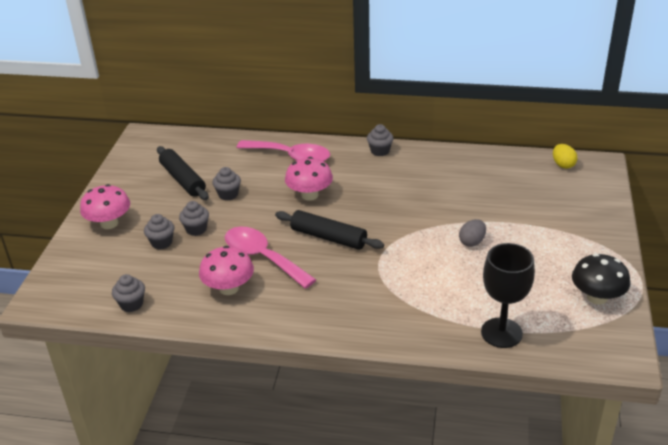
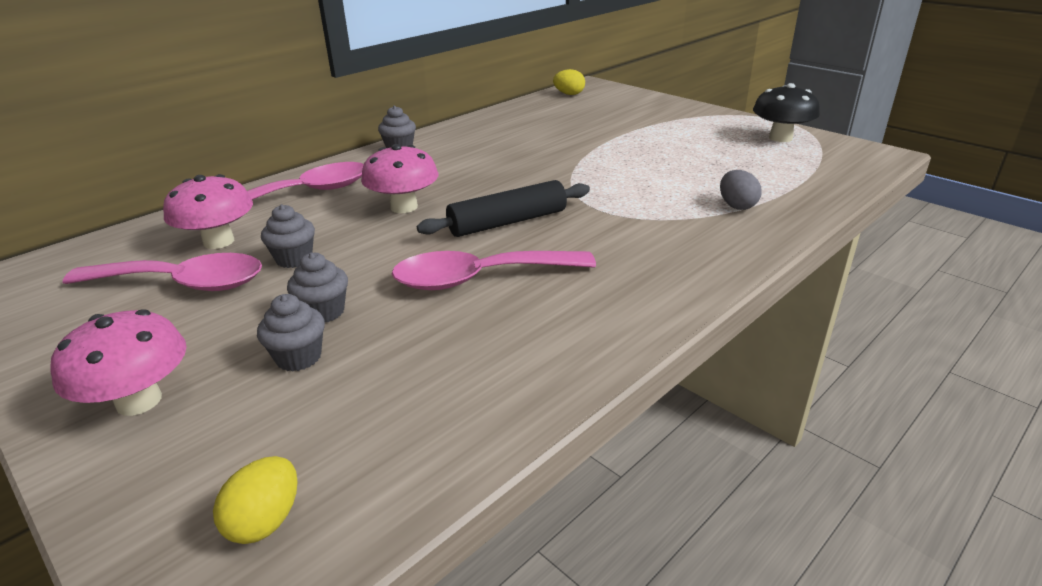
camera: 55 degrees left, 5 degrees down
(79, 289) = (265, 521): none -> yellow egg
(131, 304) = (416, 455): grey cupcake -> none
(182, 180) = (182, 284): black rolling pin -> pink spoon
(229, 288) = (511, 330): pink mushroom -> pink mushroom (219, 241)
(472, 242) = (630, 157): grey egg -> grey egg (736, 206)
(501, 333) = (798, 189): black goblet -> none

